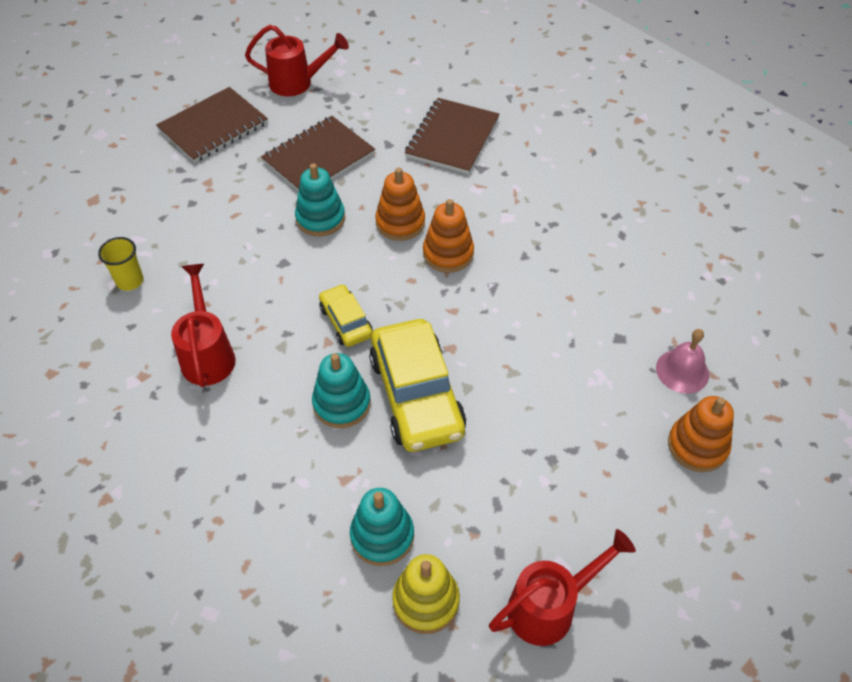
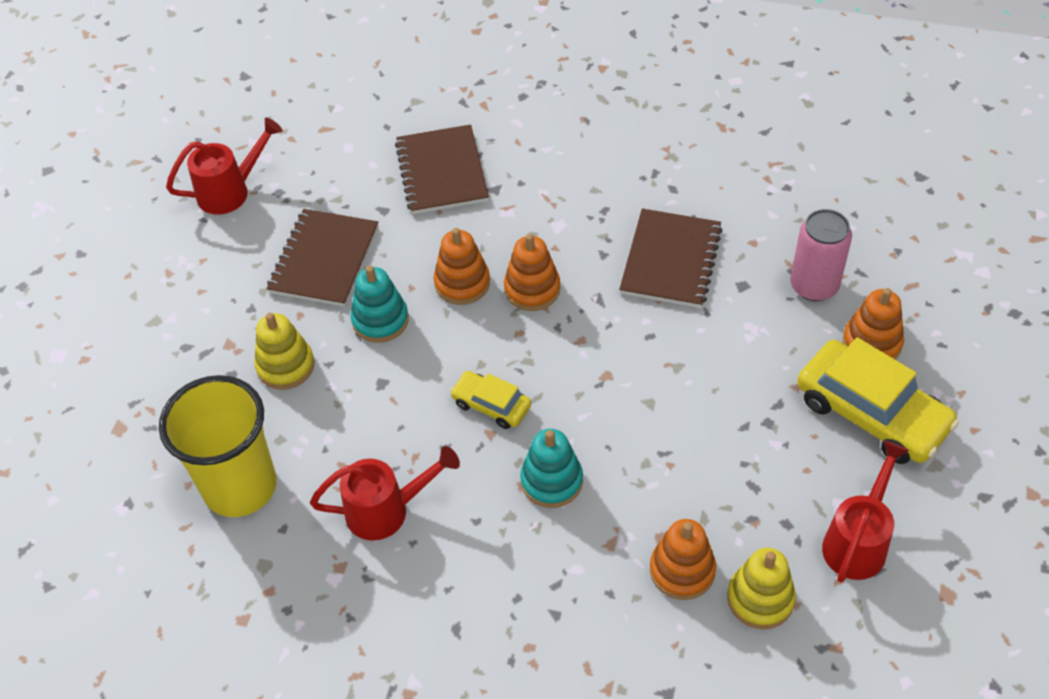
camera: 30 degrees left, 0 degrees up
(130, 281) = (240, 487): yellow cup -> yellow cup, size x2.31
(208, 355) = (386, 510): red watering can -> red watering can turned 120 degrees clockwise
(213, 127) = (181, 284): brown notebook -> brown notebook (670, 260)
(230, 216) = (285, 366): none -> yellow stacking toy
(382, 536) = (682, 570): turquoise stacking toy -> orange stacking toy
(417, 395) = (611, 434): yellow car -> yellow car (871, 413)
(682, 371) = (814, 286): pink bell -> pink can

